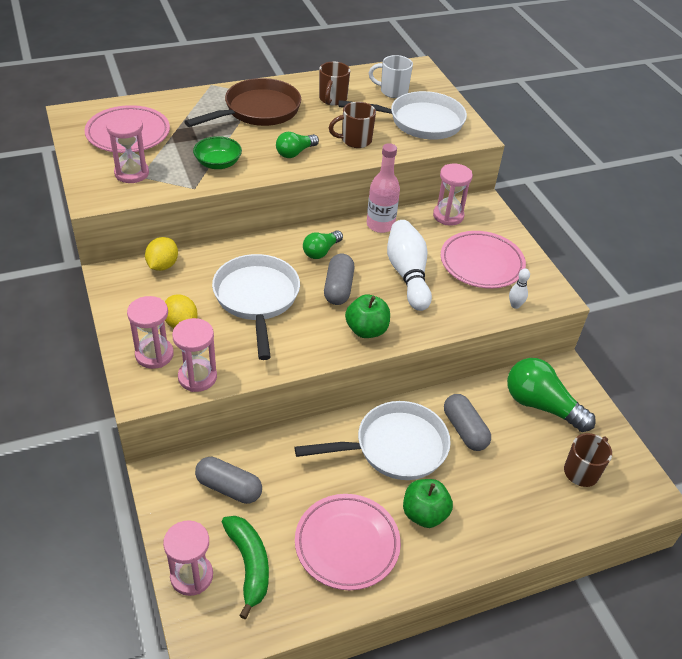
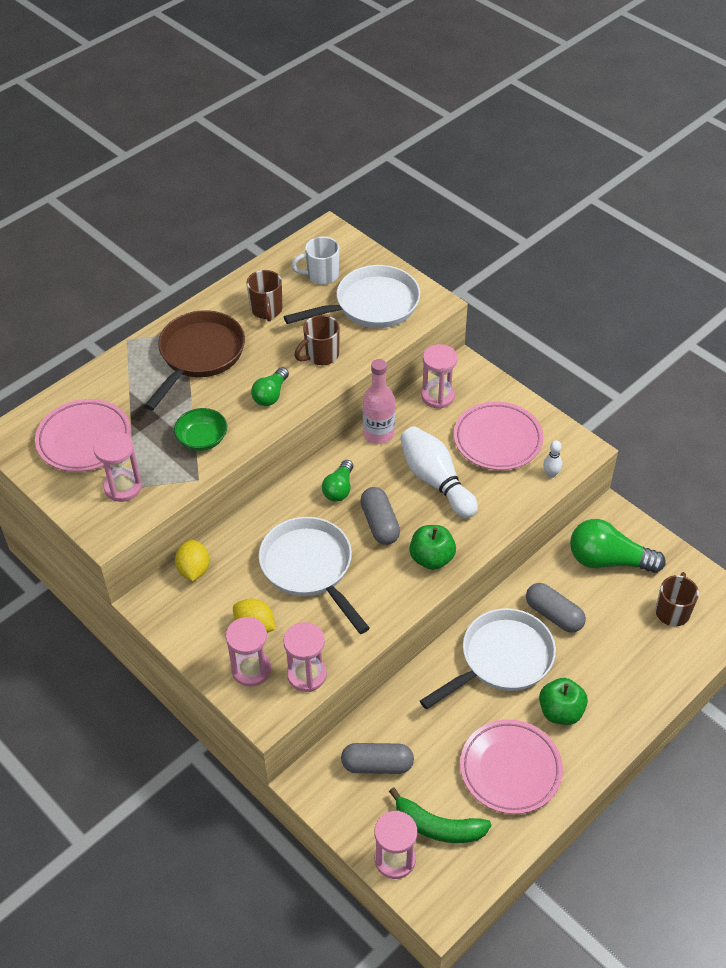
camera: 20 degrees left, 5 degrees up
(249, 564) = (438, 826): green banana -> green banana turned 150 degrees clockwise

